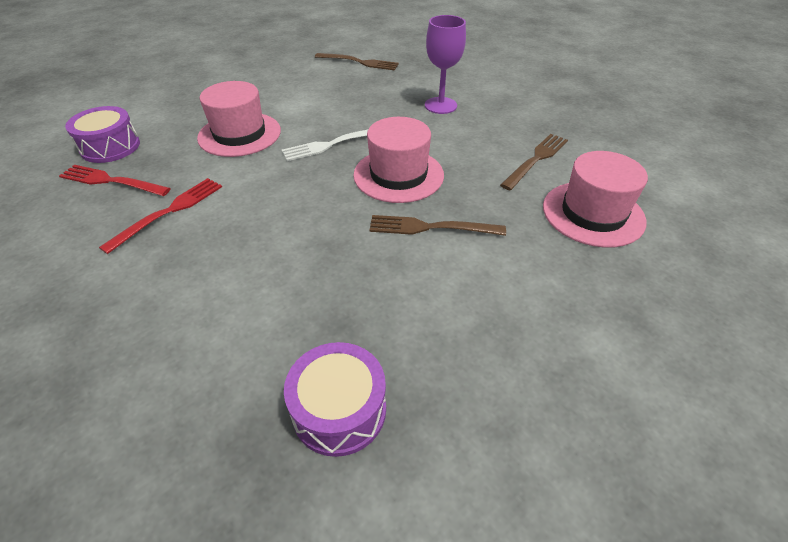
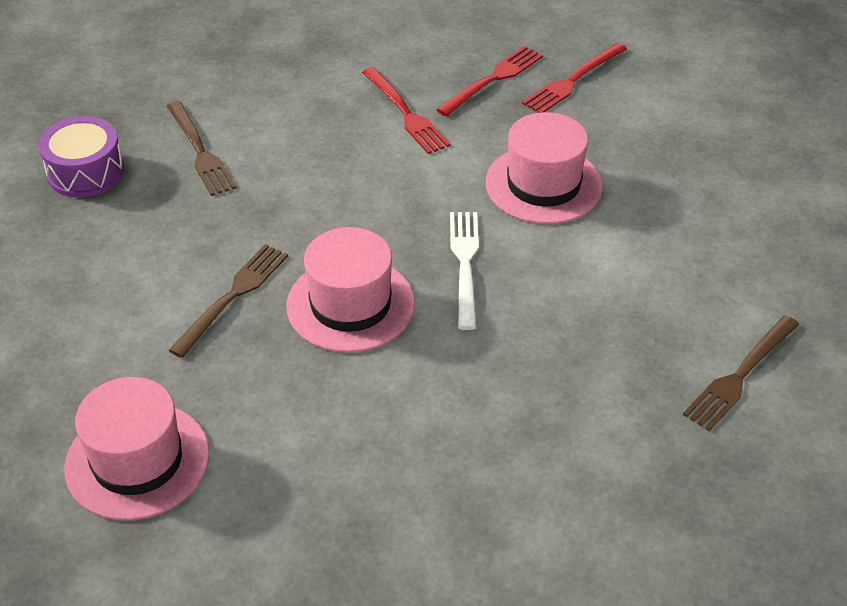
camera: 115 degrees right, 0 degrees up
(110, 147) = (572, 81): purple drum -> red fork
(440, 105) = (510, 425): purple goblet -> none
(536, 159) = (285, 470): brown fork -> brown fork (201, 152)

